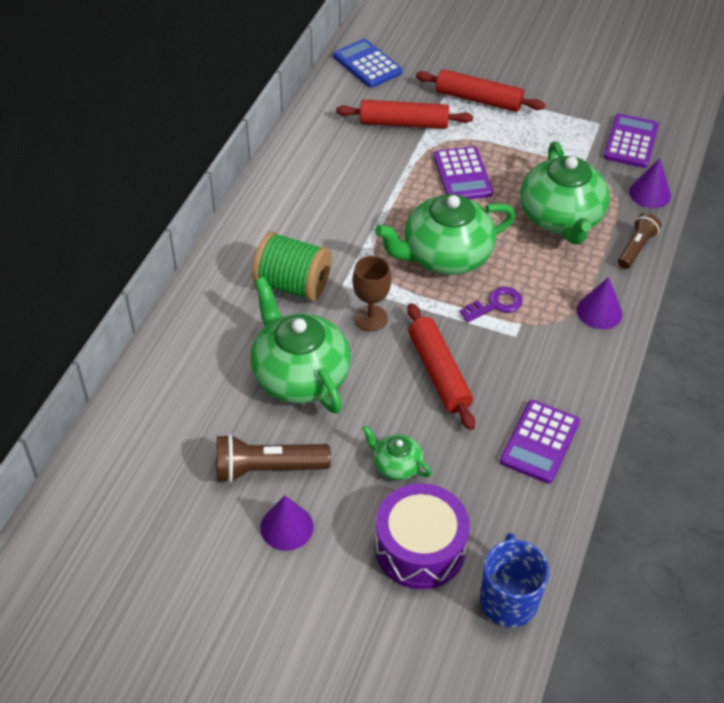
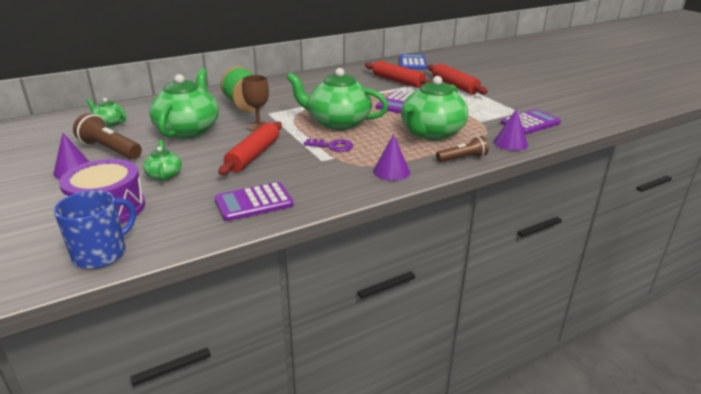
camera: 40 degrees right, 20 degrees down
(179, 425) = (110, 123): none -> green teapot

